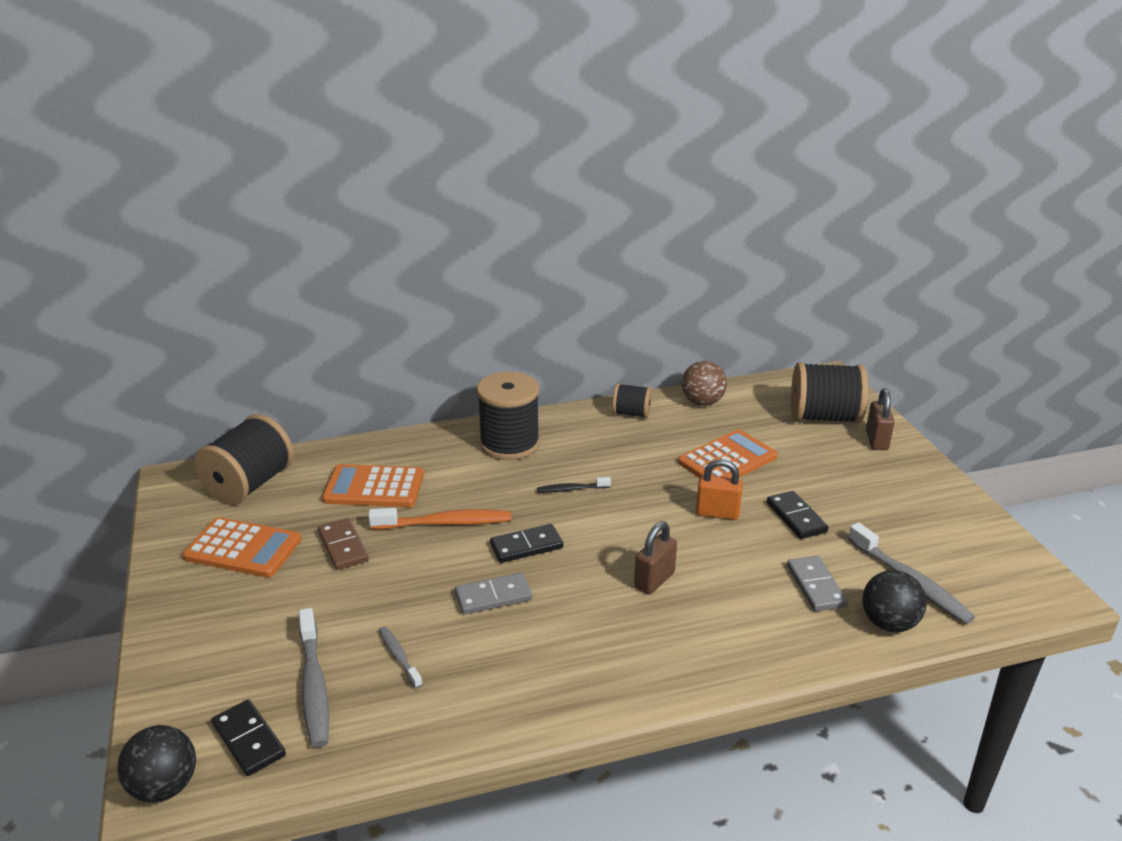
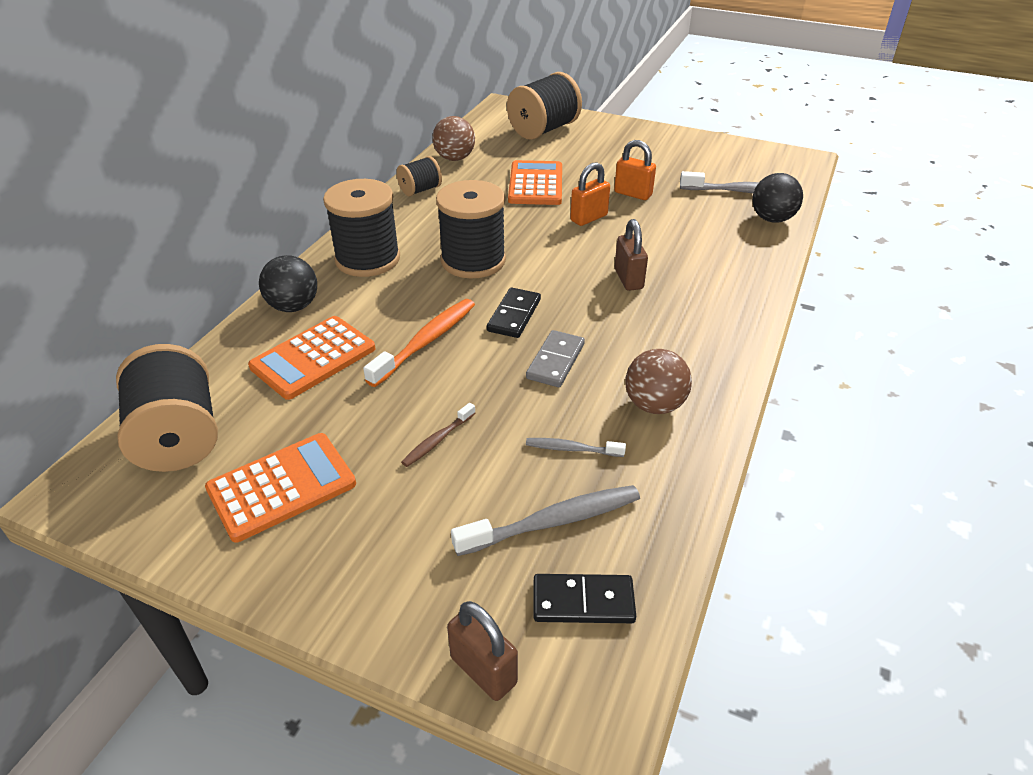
camera: 50 degrees left, 10 degrees up
(164, 787) = (591, 700): black ball -> black ball (293, 306)
(314, 686) = (553, 521): grey toothbrush -> grey toothbrush turned 45 degrees counterclockwise
(343, 547) = (375, 416): brown domino -> none
(345, 587) = (437, 440): none -> brown toothbrush
(497, 676) = (654, 405): none -> brown ball
(571, 489) = (473, 260): black toothbrush -> black spool
(796, 517) = (633, 194): black domino -> orange padlock
(816, 586) = (709, 223): grey domino -> none
(876, 440) = (594, 128): brown padlock -> brown padlock (483, 670)

